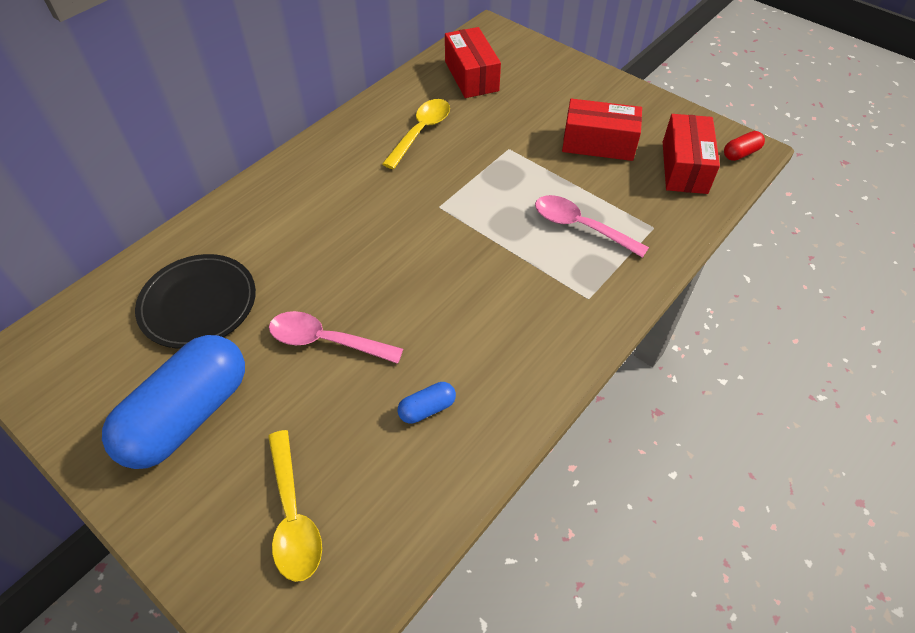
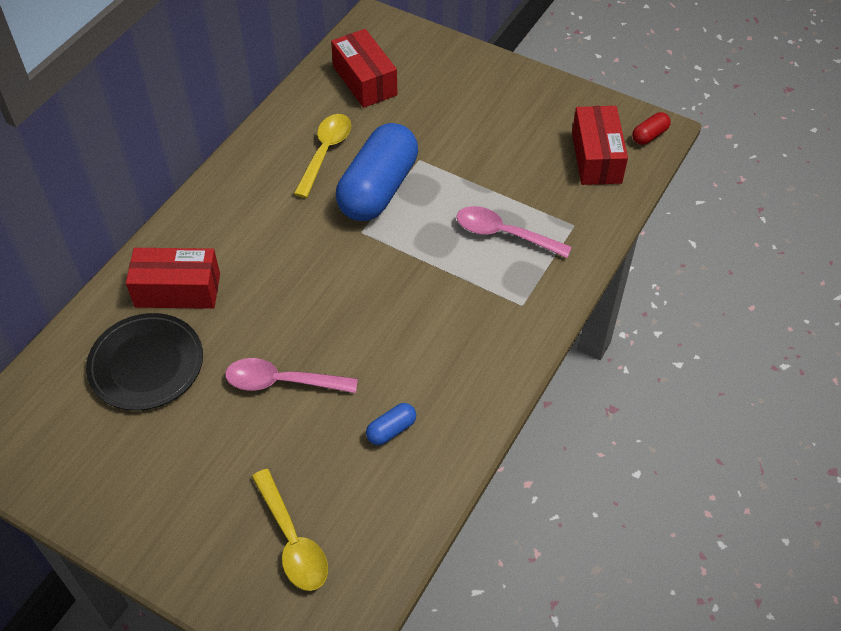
camera: 10 degrees left, 0 degrees up
(188, 415) = (169, 470): blue capsule -> blue capsule (378, 189)
(598, 143) = (508, 142): red box -> red box (177, 290)

